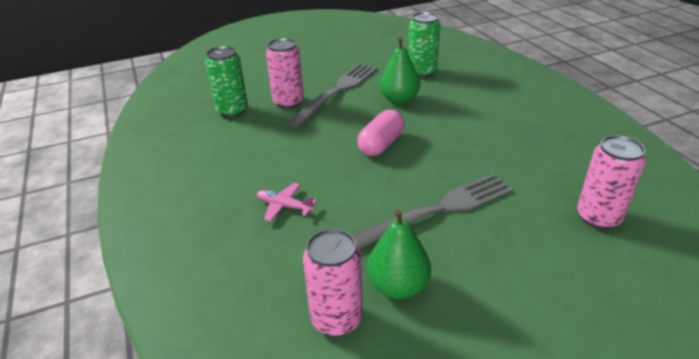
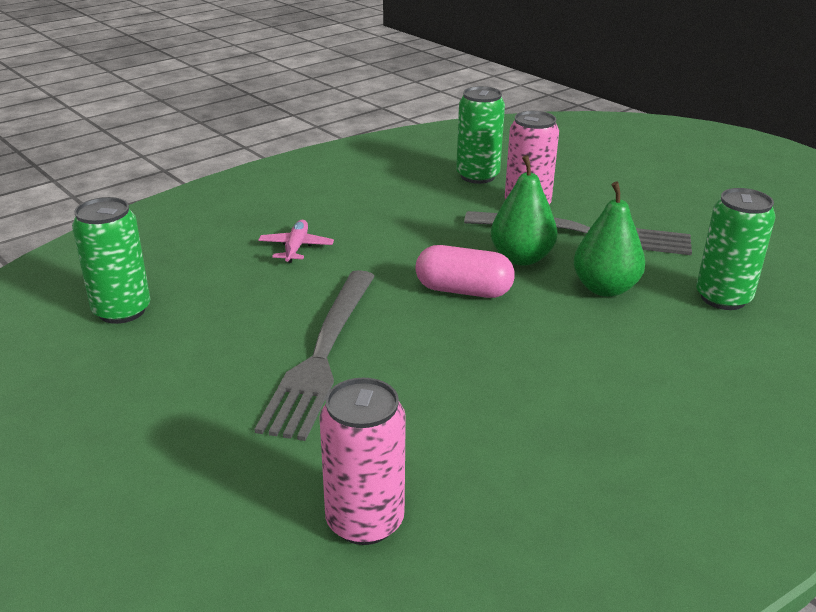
camera: 70 degrees right, 5 degrees down
(336, 319) = (122, 311): pink can -> green can
(398, 286) = (174, 342): green pear -> green pear (521, 258)
(435, 211) = (322, 354): grey fork -> grey fork turned 60 degrees clockwise

